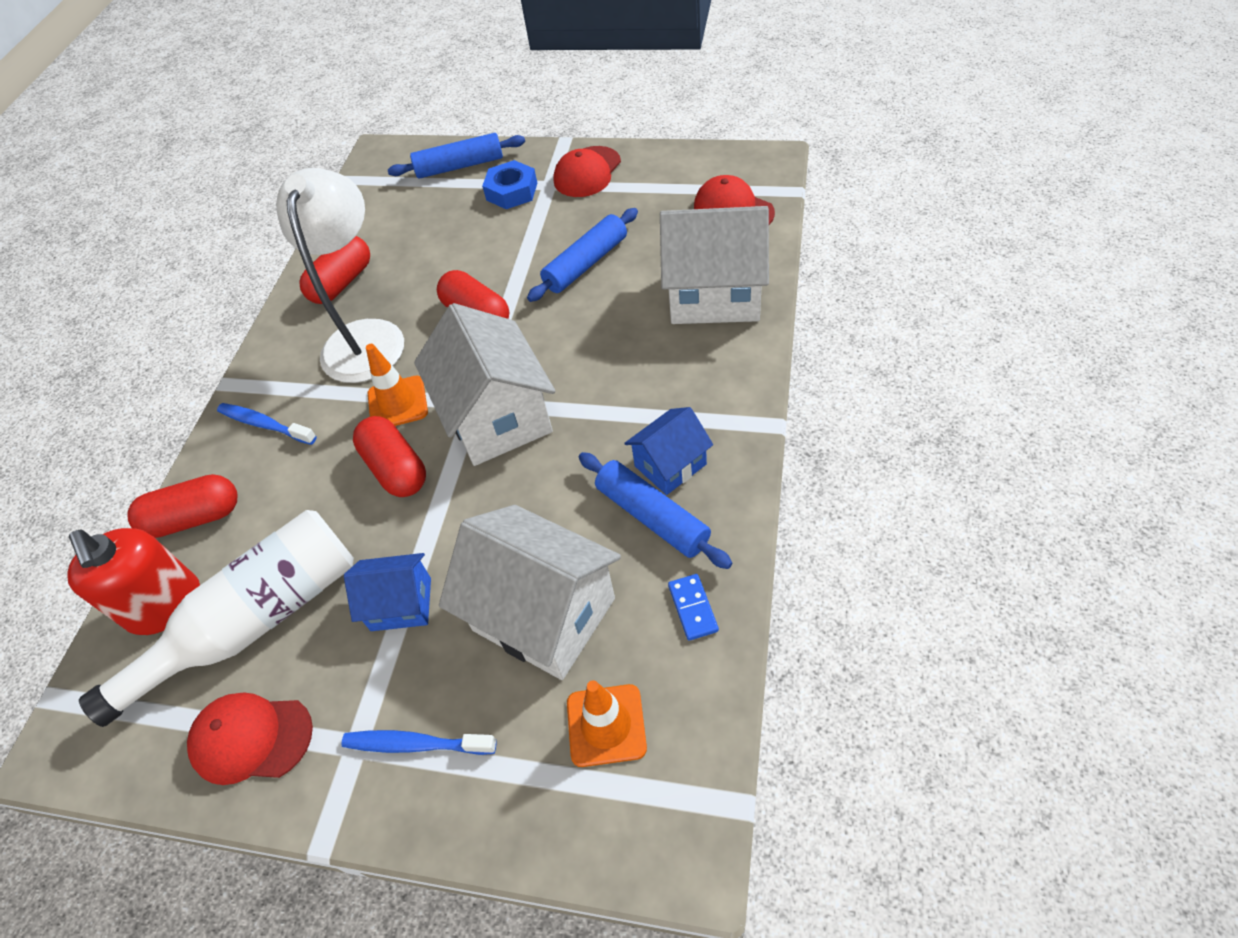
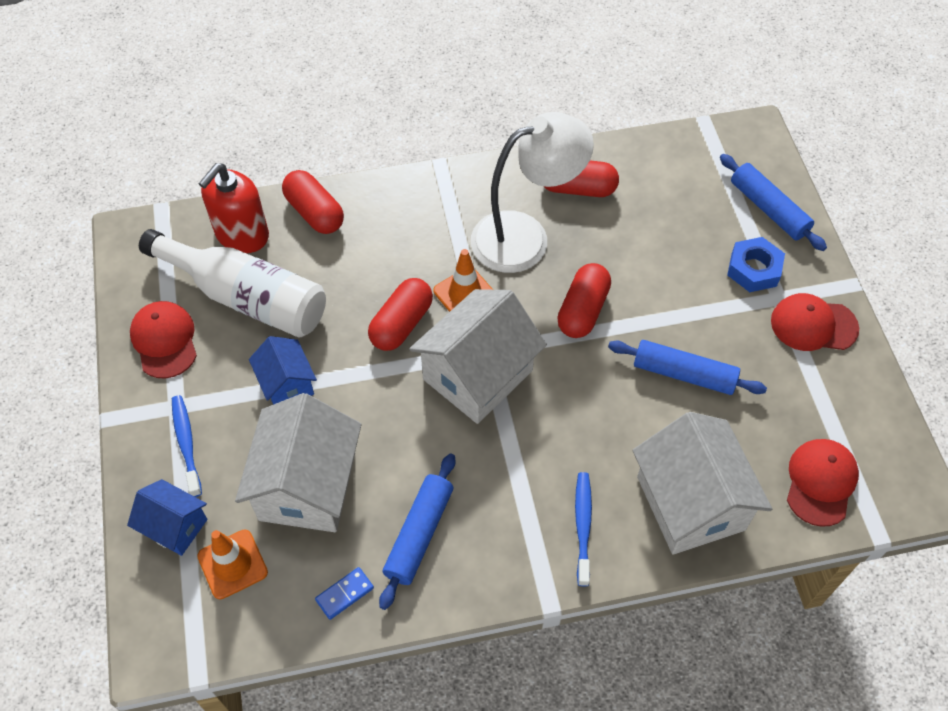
camera: 60 degrees right, 5 degrees up
(265, 424) = (411, 211): blue toothbrush -> blue toothbrush (583, 526)
(670, 465) = (475, 530): blue house -> blue house (175, 526)

